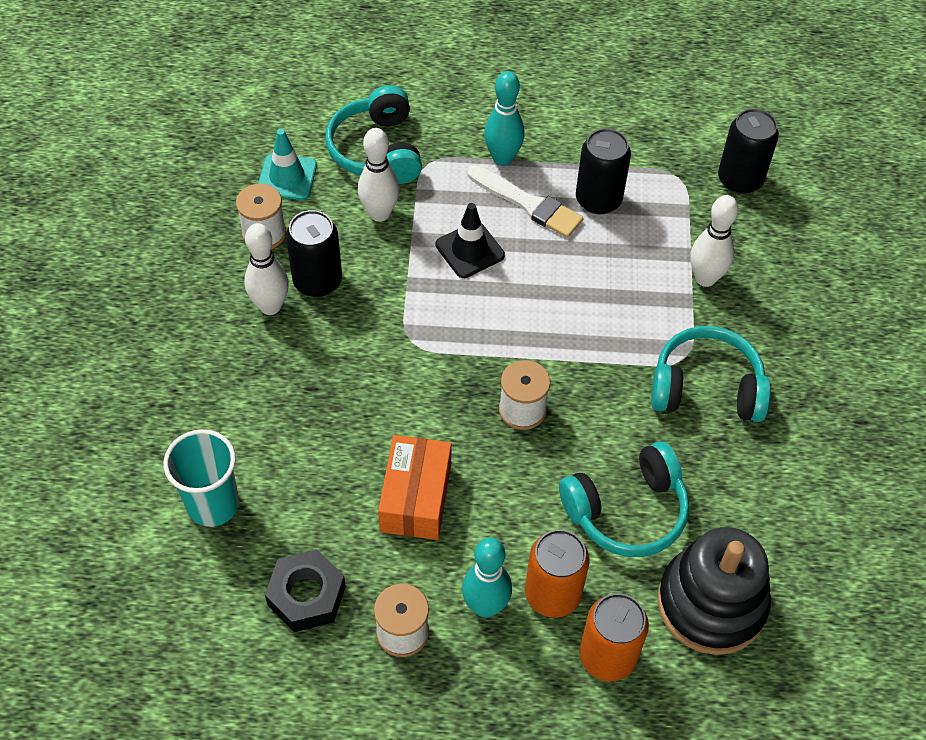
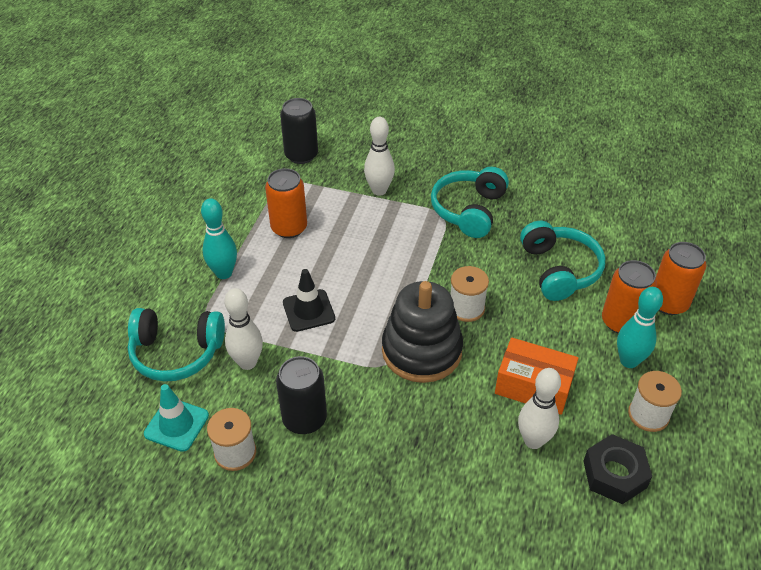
camera: 75 degrees left, 10 degrees down
(213, 504) = (521, 534): turquoise cup -> none
(270, 306) = (320, 459): white bowling pin -> white bowling pin (533, 440)
(528, 204) = (276, 267): white brush -> none
(598, 200) = (289, 228): black can -> orange can
(711, 603) = (631, 245): black stacking toy -> black stacking toy (421, 351)

